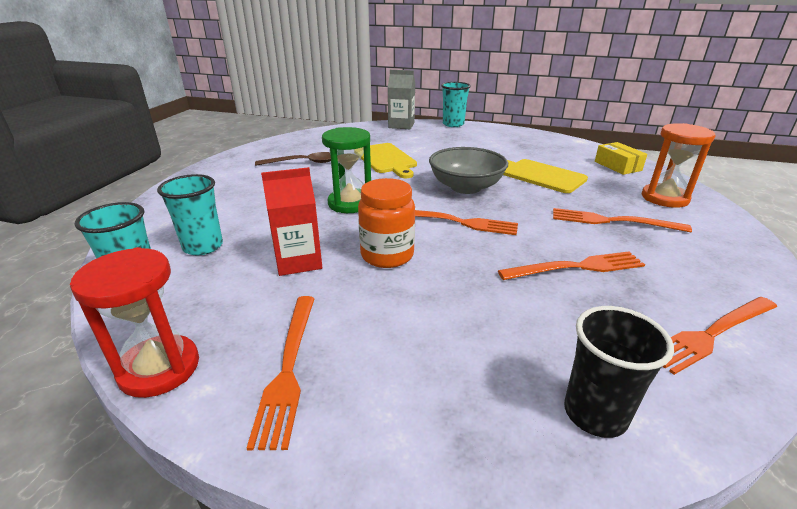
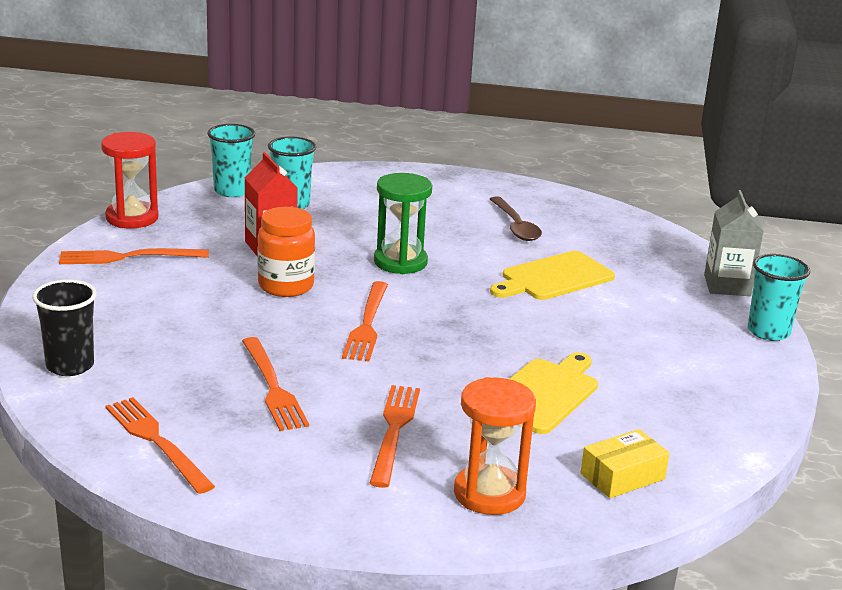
camera: 80 degrees right, 5 degrees down
(466, 187) = (474, 333): grey bowl -> none

